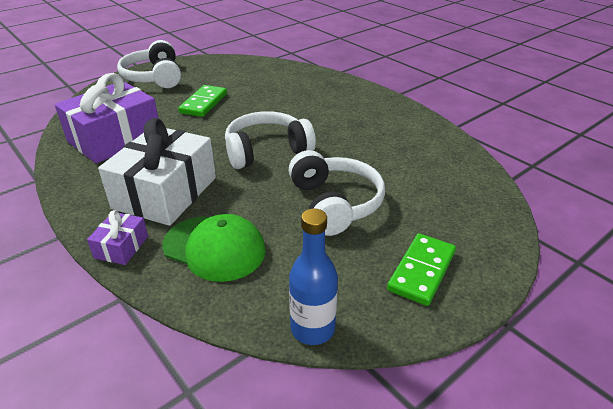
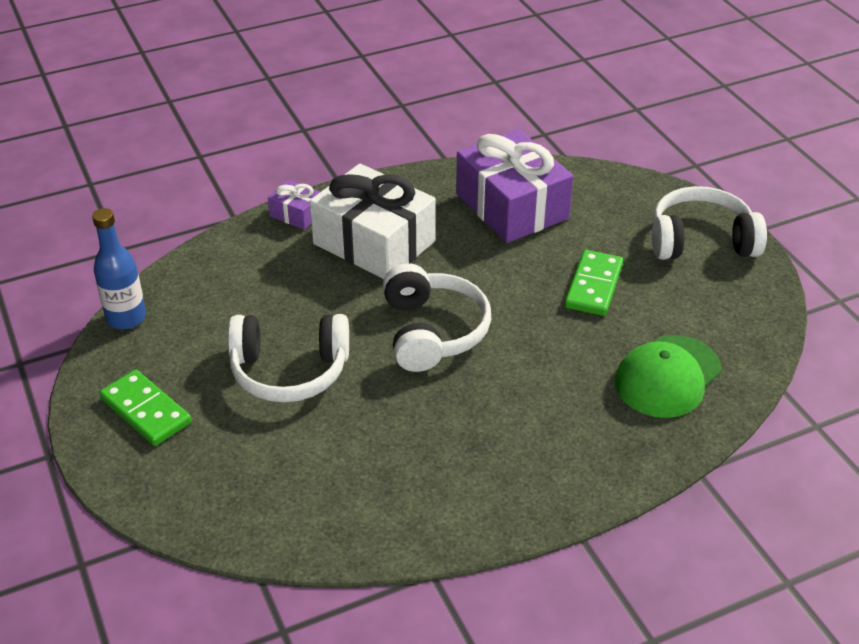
camera: 105 degrees right, 5 degrees up
(204, 103) = (593, 286): green domino -> green domino turned 75 degrees clockwise
(214, 248) = (263, 271): green cap -> green cap (667, 376)

